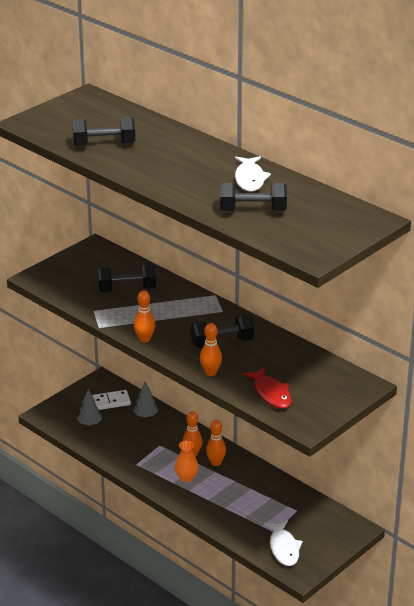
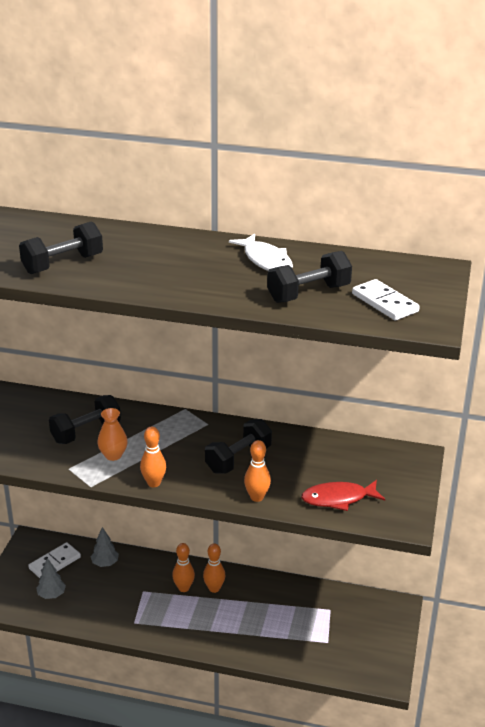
camera: 30 degrees left, 0 degrees up
(186, 477) = (197, 617): orange vase -> orange vase (113, 455)
(271, 393) = (338, 499): red fish -> red fish turned 135 degrees clockwise
(284, 548) = (350, 657): white fish -> none
(300, 232) = (384, 303): none -> white domino

